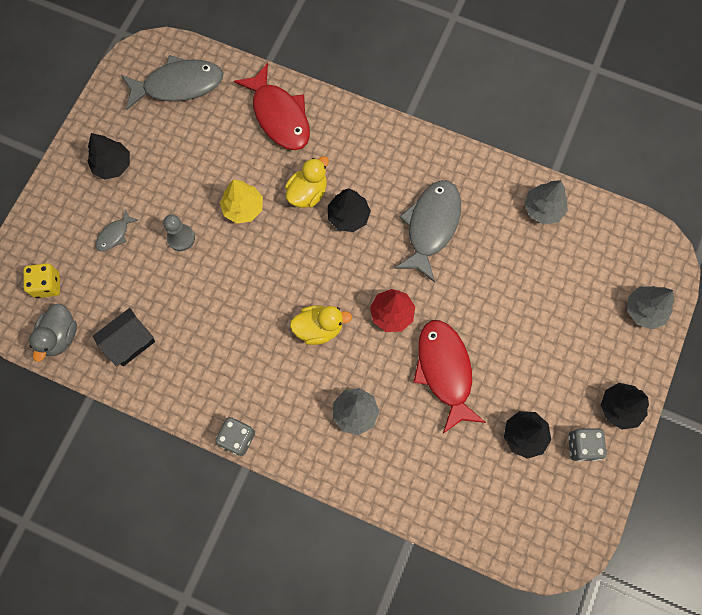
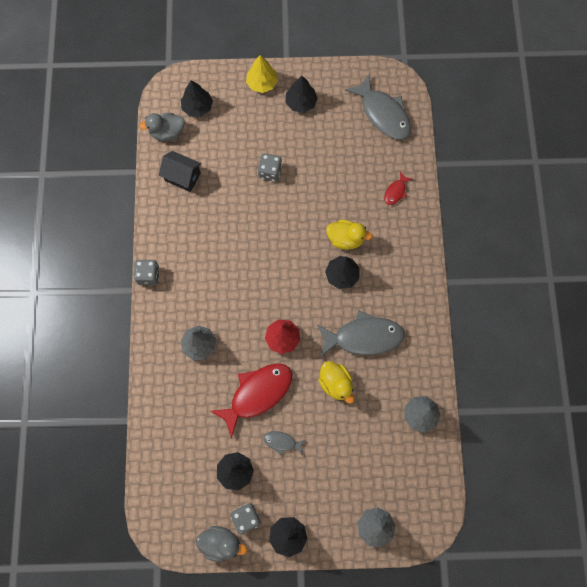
camera: 65 degrees right, 0 degrees up
(47, 285) = (197, 107): yellow dice -> black tree
(115, 234) = (252, 130): grey fish -> grey fish (282, 442)
(181, 238) = (270, 172): grey pawn -> grey dice
(243, 208) = (312, 201): yellow tree -> yellow tree (262, 83)
(279, 116) = (396, 192): red fish -> red fish, size x0.46
(319, 328) = (248, 293): yellow duck -> yellow duck (336, 383)
(600, 487) = (221, 543): none -> grey duck

